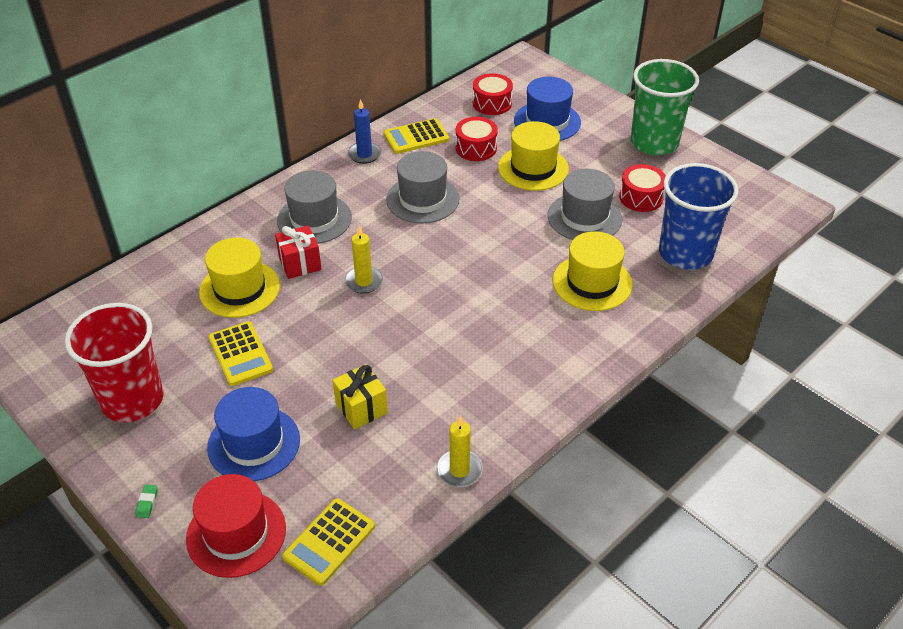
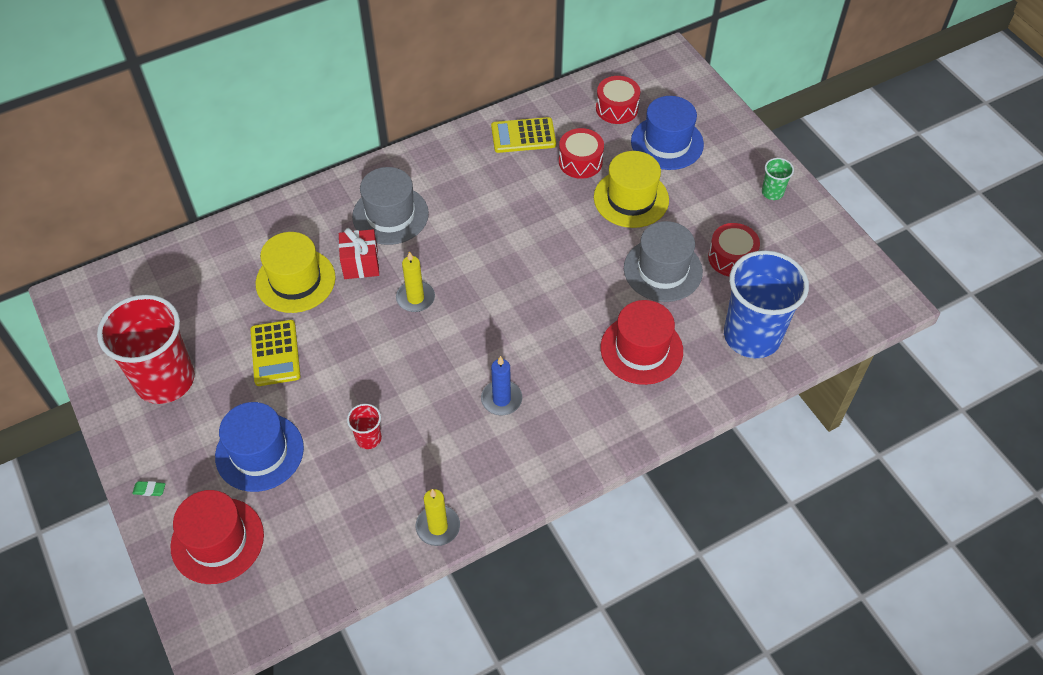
camera: 15 degrees right, 10 degrees up
(147, 503) = (149, 490): green eraser -> green eraser turned 75 degrees clockwise
(329, 542) = (296, 570): yellow calculator -> none
(361, 408) = (368, 438): yellow gift -> red cup
(364, 154) = (464, 147): blue candle -> blue candle (501, 399)
(422, 199) = (505, 213): grey hat -> none
(592, 282) = (641, 349): yellow hat -> red hat
(654, 143) = (772, 192): green cup -> green cup, size x0.42

